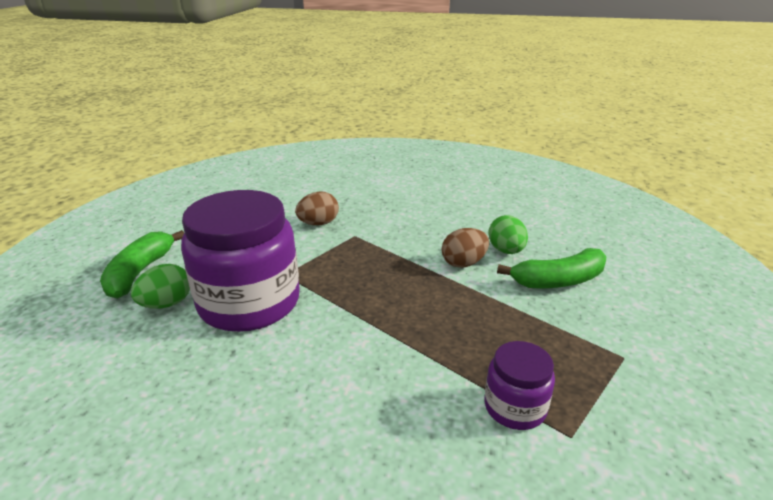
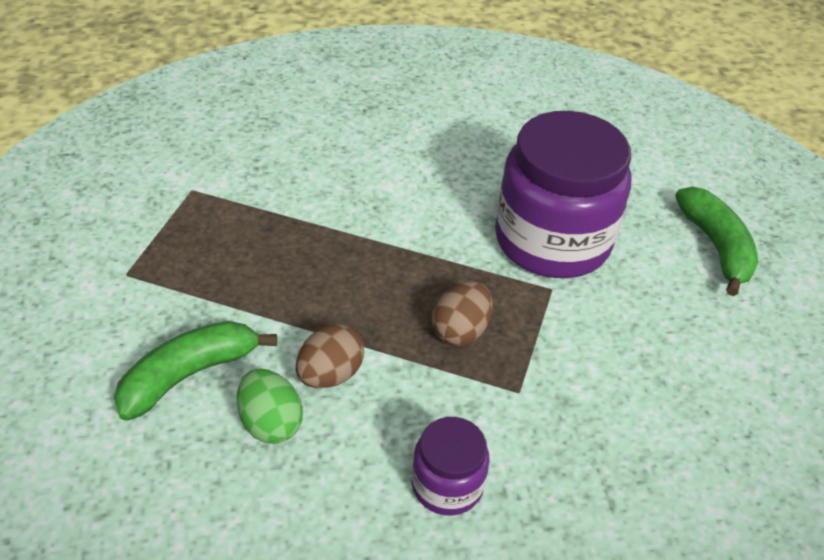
camera: 155 degrees right, 15 degrees up
(167, 304) = (633, 218): green egg -> none
(318, 223) = (596, 405): brown egg -> brown egg (460, 330)
(515, 407) = (240, 201): purple jar -> purple jar (447, 485)

